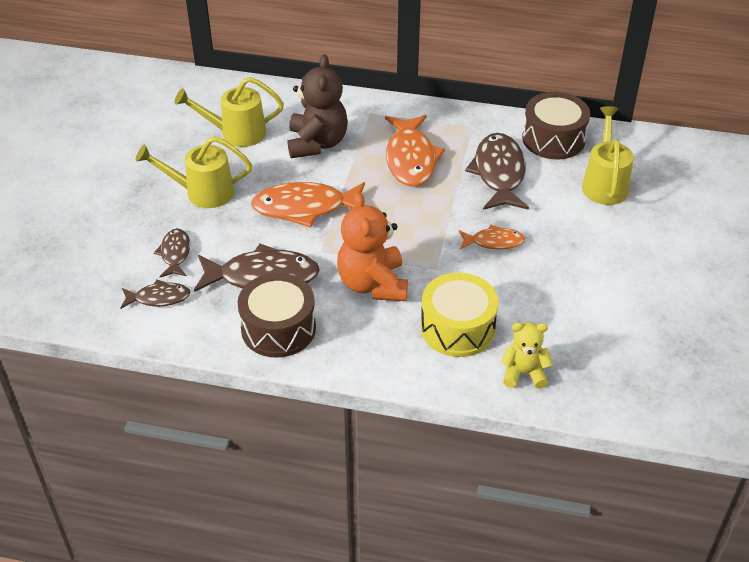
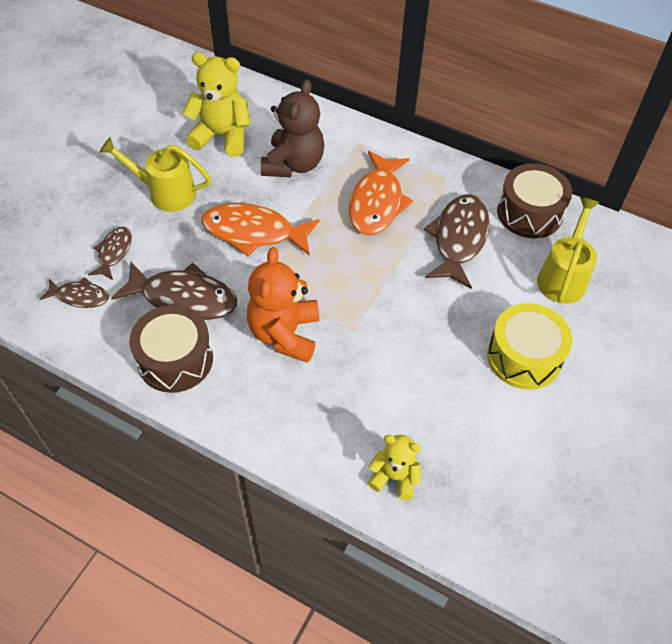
camera: 15 degrees right, 10 degrees up
(236, 133) = (222, 136): yellow watering can -> yellow teddy bear
(457, 328) = (348, 406): yellow drum -> yellow drum (524, 357)
(494, 242) = (423, 316): orange fish -> none

